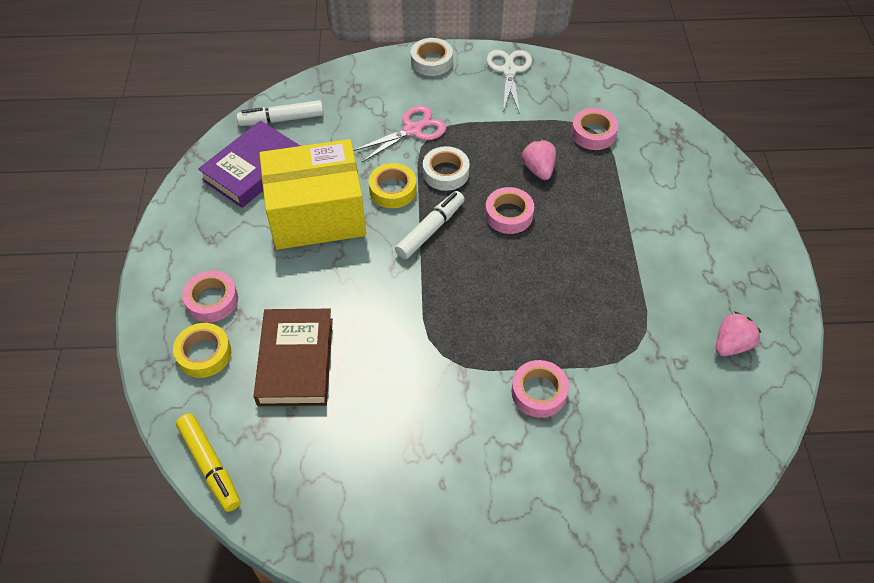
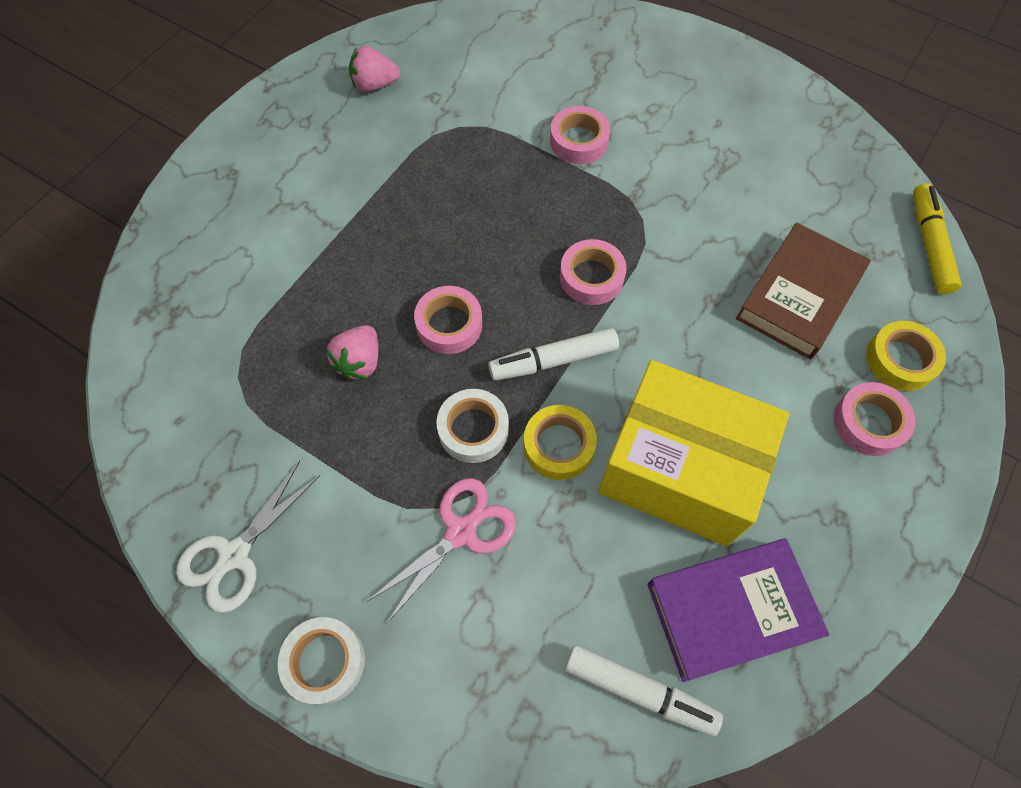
camera: 145 degrees left, 10 degrees up
(412, 130) = (461, 532): pink scissors -> pink scissors turned 135 degrees clockwise
(593, 133) = (244, 370): pink tape -> pink tape (591, 277)

